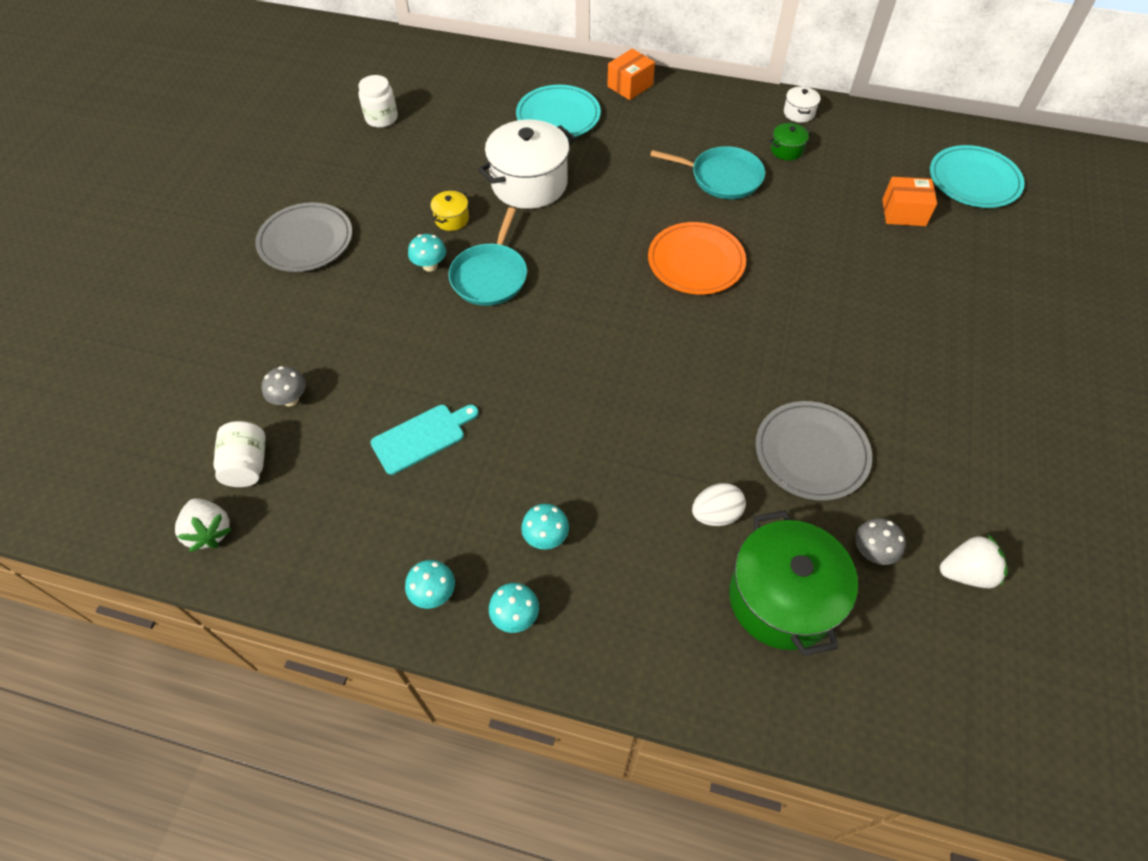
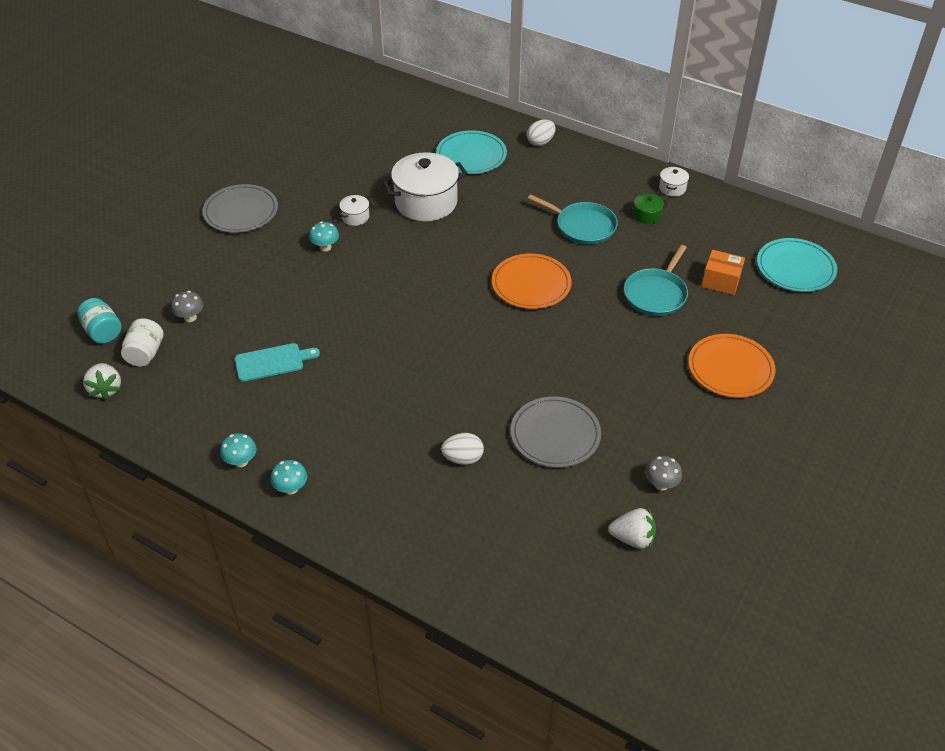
camera: 15 degrees right, 10 degrees down
(178, 447) = (103, 332): none -> turquoise jar
(381, 118) = (332, 132): white jar -> none
(452, 219) = (355, 217): yellow pot -> white pot
(490, 276) = (367, 263): turquoise pan -> turquoise pan (656, 294)
(546, 537) = (333, 445): turquoise mushroom -> none
(630, 86) = (540, 142): orange box -> white egg
(782, 598) = (485, 522): green pot -> none
(872, 552) = (568, 509): grey mushroom -> grey mushroom (661, 484)
(966, 318) = (730, 368): none -> orange plate

